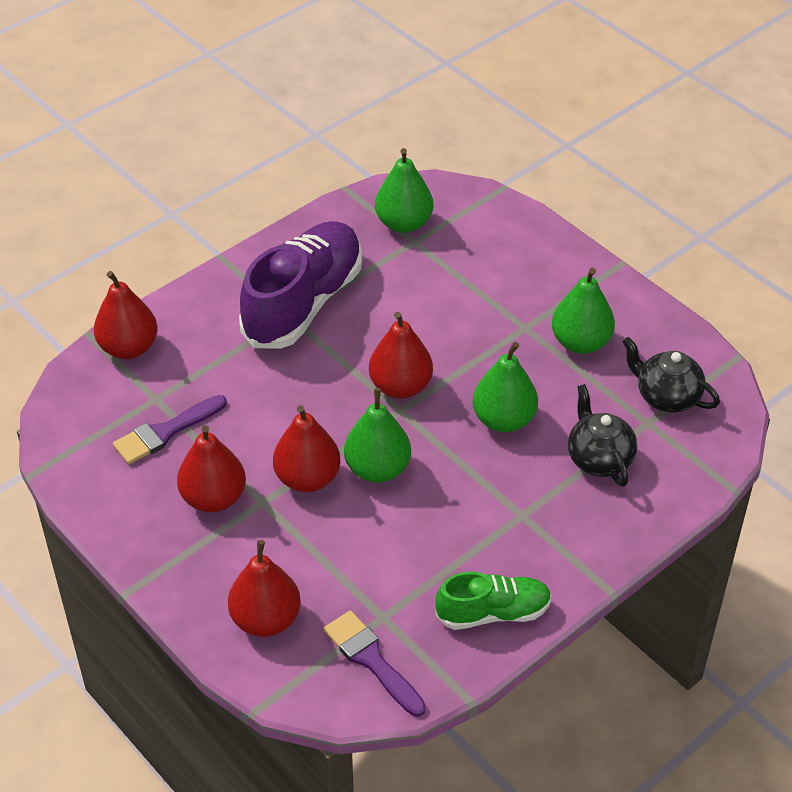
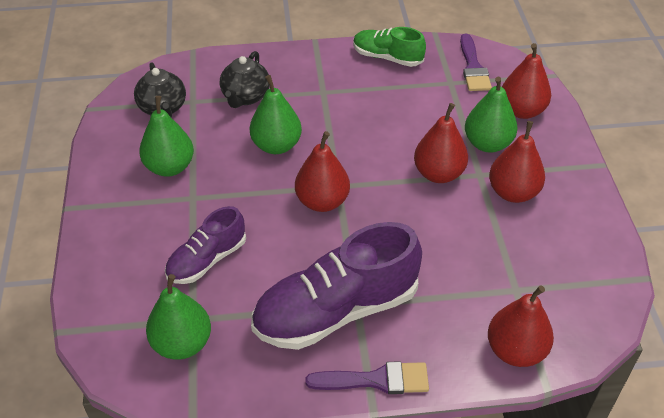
camera: 145 degrees left, 0 degrees up
(165, 432) = (523, 257): purple brush -> purple brush (376, 380)
(377, 469) = (387, 157): green pear -> green pear (487, 143)
(451, 285) = (207, 260): none -> purple shoe

